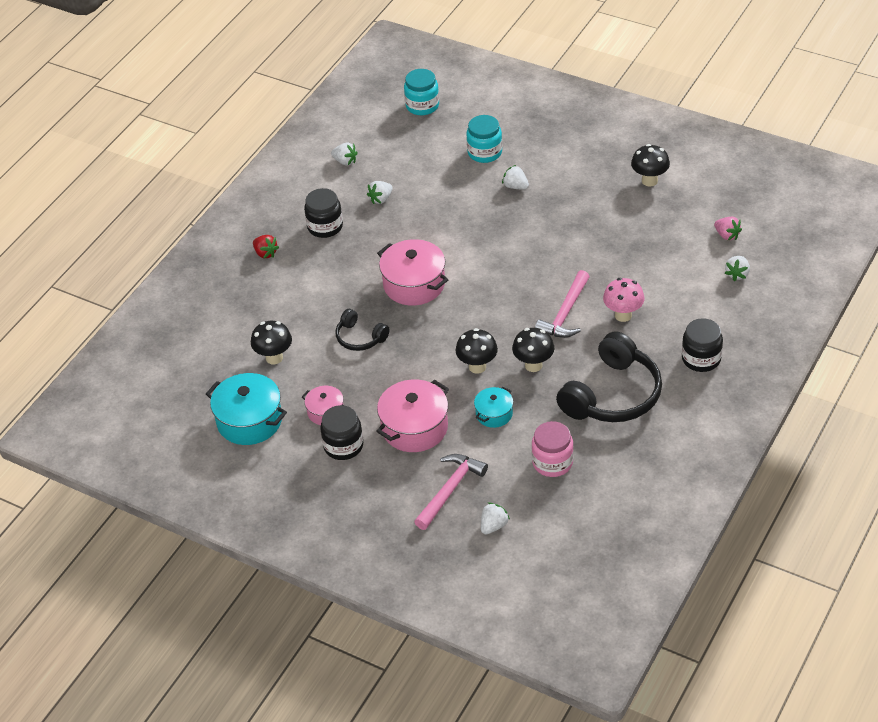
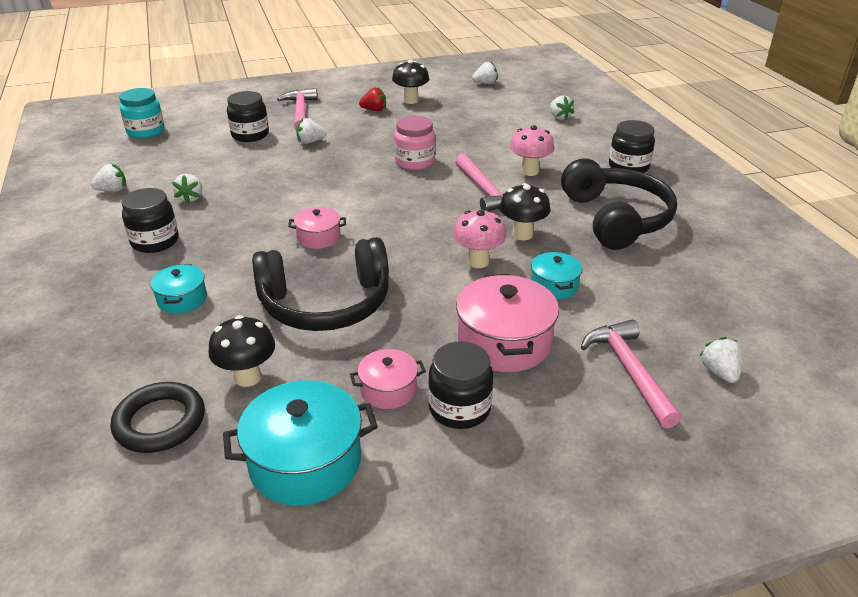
camera: 50 degrees left, 10 degrees down
(215, 355) = (160, 422): none -> black ring
(265, 253) = (107, 293): red strawberry -> red strawberry (374, 110)
(295, 283) = (182, 299): none -> turquoise pot
(360, 337) = (326, 303): black headphones -> black headphones, size x1.93
(414, 284) = (319, 237): pink pot -> pink pot, size x0.56
(477, 367) = (478, 261): black mushroom -> pink mushroom
(485, 152) = (250, 135): turquoise jar -> black jar
(549, 145) = (300, 112): none -> pink hammer
(552, 462) = (665, 289): pink jar -> pink jar (414, 162)
(727, 235) = (514, 103): pink strawberry -> none
(742, 194) = (485, 83): none -> white strawberry

